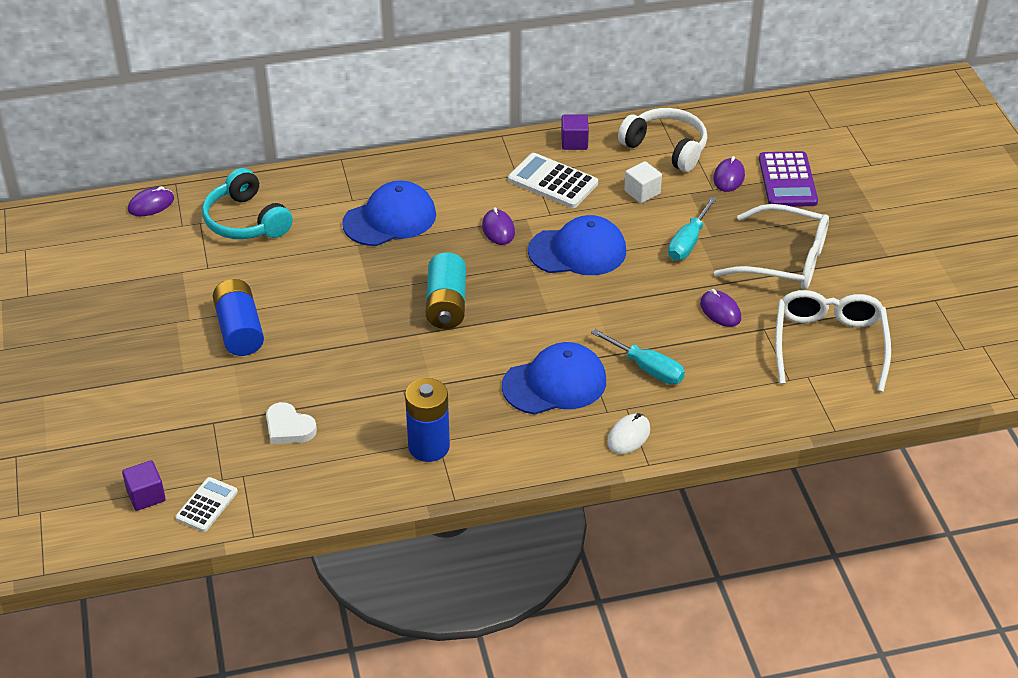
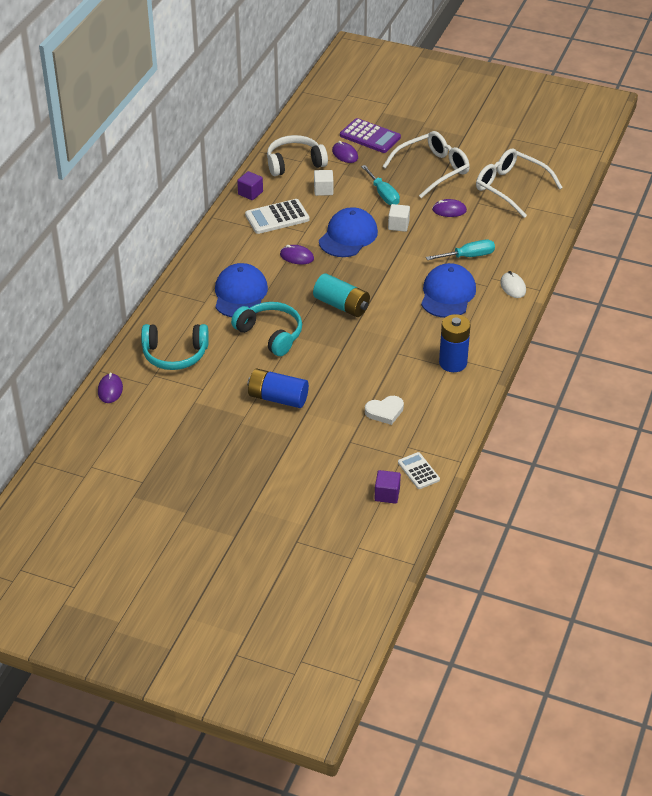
camera: 55 degrees left, 0 degrees up
(343, 274) = (270, 334): none -> turquoise headphones
(643, 282) = (398, 225): none -> white cube

